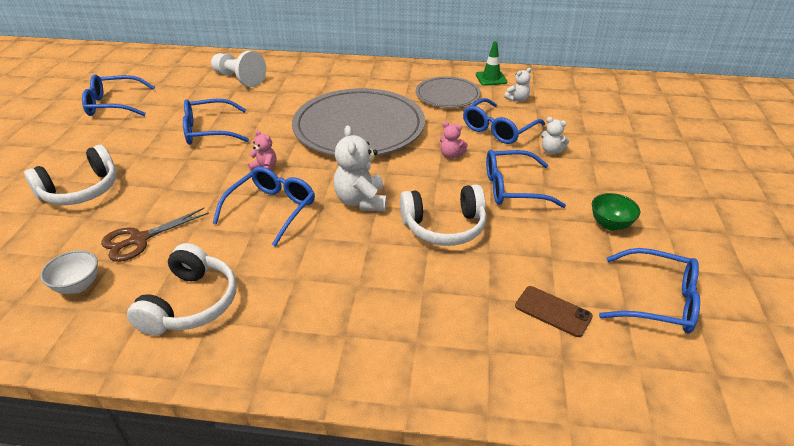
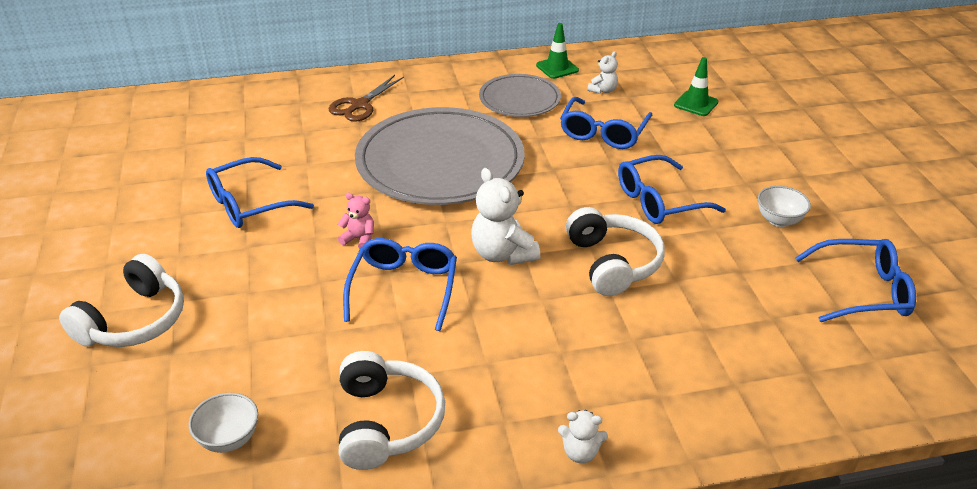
camera: 20 degrees left, 0 degrees up
(114, 105) = (84, 193): blue glasses -> none
(139, 239) = (264, 364): brown scissors -> brown scissors (359, 105)
(239, 79) = (237, 124): white pawn -> none
(444, 227) = (613, 263): white headphones -> white headphones turned 75 degrees counterclockwise
(451, 155) = (569, 175): pink teddy bear -> none
(551, 151) = (675, 148): white teddy bear -> white teddy bear (580, 452)
(553, 311) = (773, 327): brown phone -> none
(590, 121) = (696, 104): none -> green traffic cone
(610, 224) = (778, 220): green bowl -> white bowl

